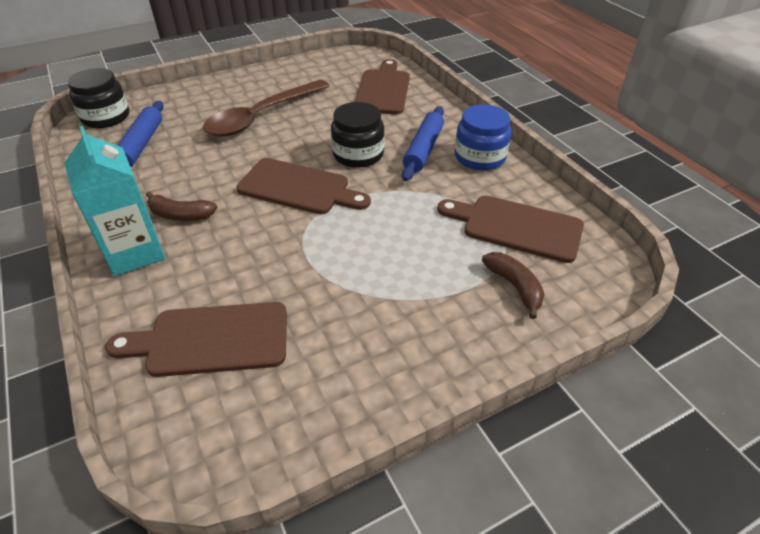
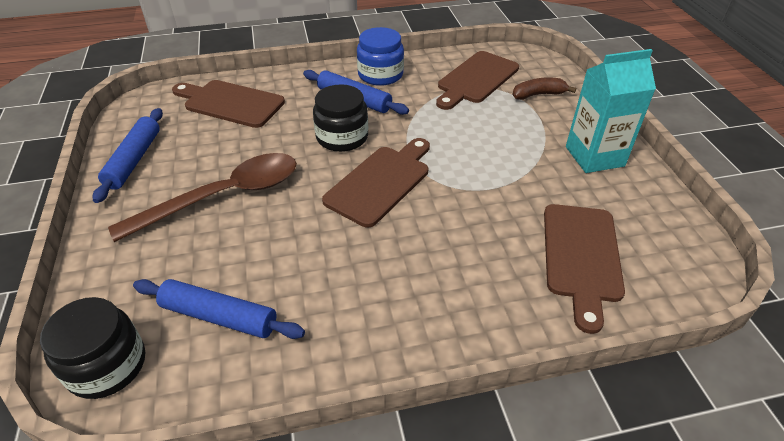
camera: 75 degrees left, 0 degrees up
(135, 252) = (450, 316): turquoise carton -> turquoise carton (594, 156)
(180, 215) = (395, 275): brown banana -> none
(261, 116) = (223, 196): brown spoon -> brown spoon turned 90 degrees counterclockwise
(294, 72) = (134, 160): none -> blue rolling pin

